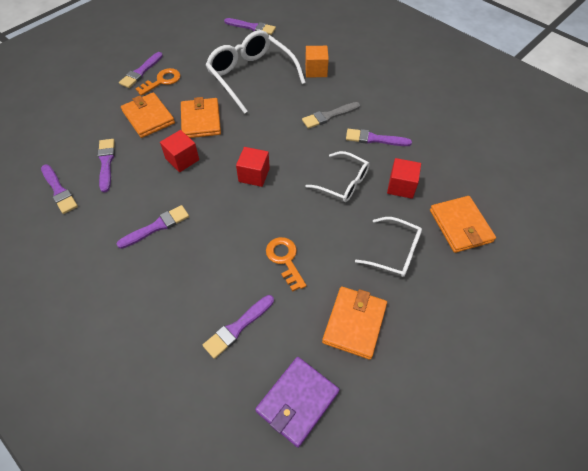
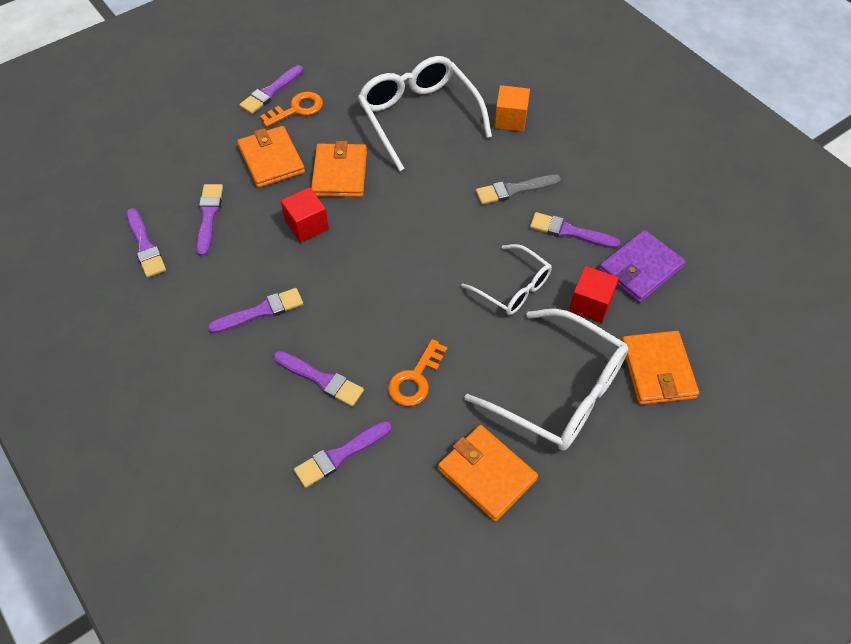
camera: 10 degrees right, 0 degrees up
(252, 27) = (433, 42): purple brush -> purple brush (321, 379)
(254, 175) = (396, 260): red cube -> none
(285, 259) = (415, 379): orange key -> orange key turned 135 degrees counterclockwise
(297, 401) = (396, 555): purple wallet -> purple wallet (640, 269)
(354, 323) = (487, 474): orange wallet -> orange wallet turned 75 degrees counterclockwise
(395, 252) = (560, 392): white glasses -> white glasses, size x1.71

